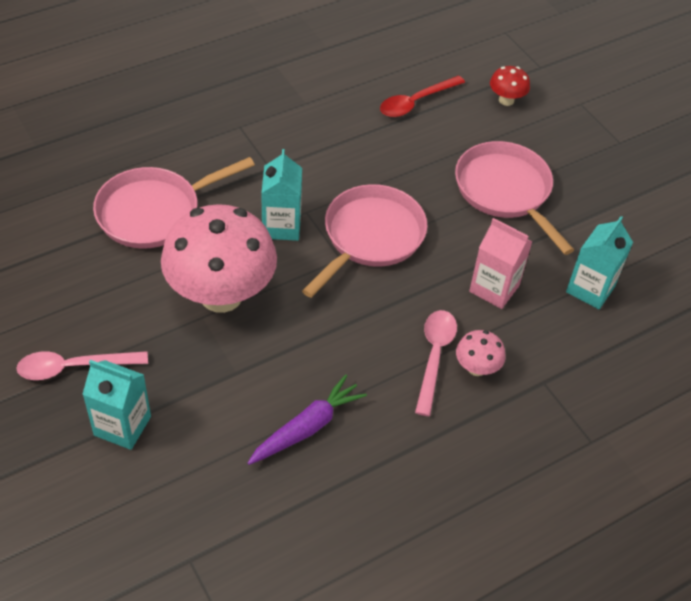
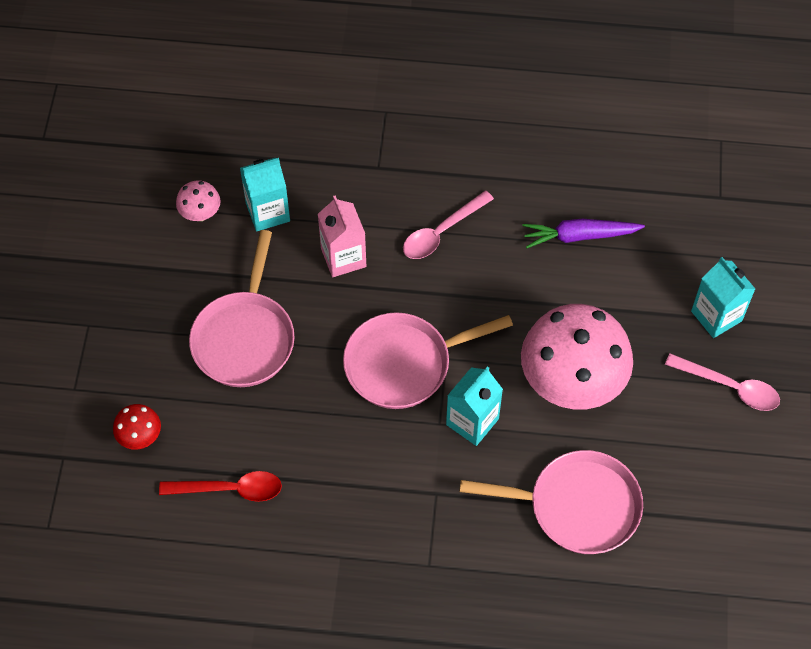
camera: 140 degrees left, 10 degrees up
(476, 368) = (417, 205): pink mushroom -> pink mushroom (200, 214)

